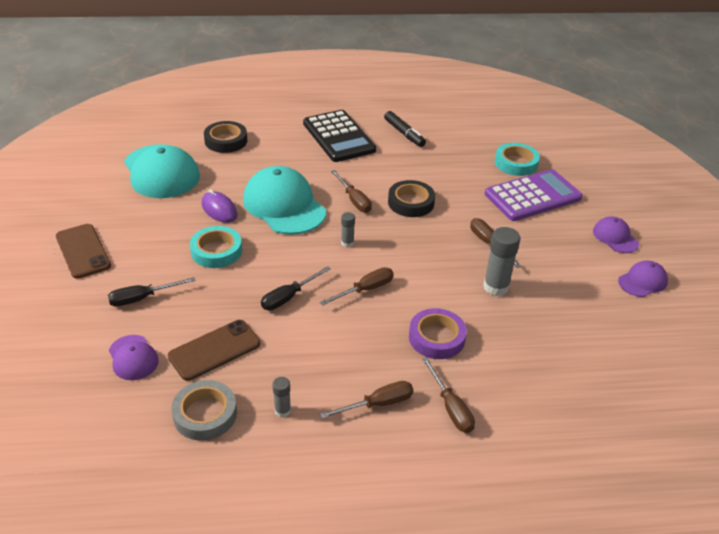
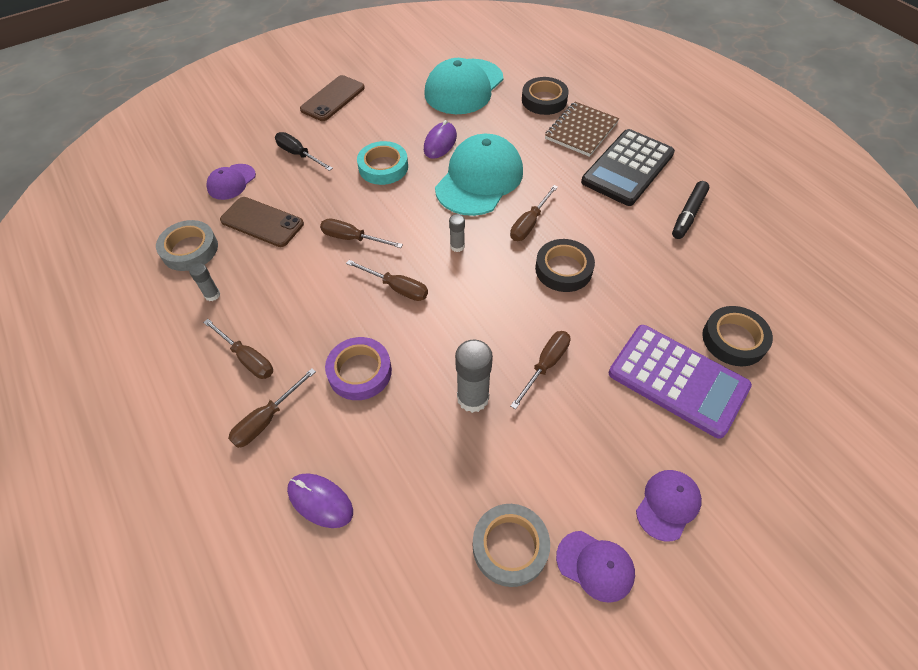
camera: 65 degrees right, 15 degrees up
(279, 139) = (581, 131): none -> brown notebook
(288, 297) = (352, 238): black screwdriver -> brown screwdriver
(516, 163) = (734, 339): turquoise tape -> black tape
(542, 396) = (320, 501): none -> purple mouse
(617, 312) = (510, 546): none -> grey tape

